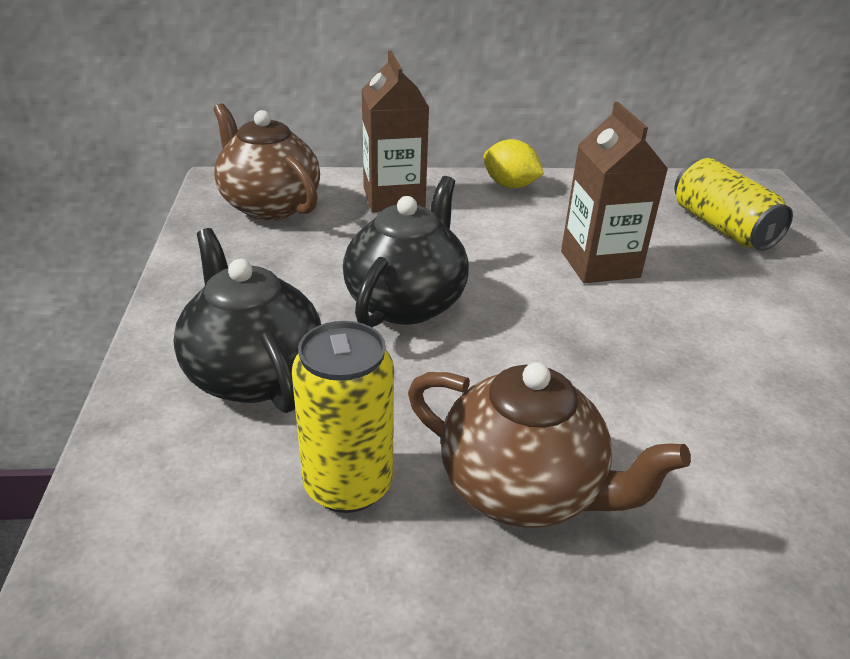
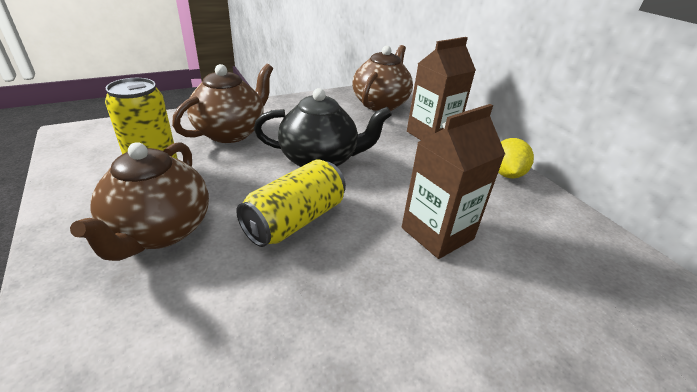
camera: 65 degrees right, 0 degrees up
(253, 374) = (231, 132): black teapot -> brown teapot
(722, 227) = (596, 313): yellow can -> yellow can (295, 220)

